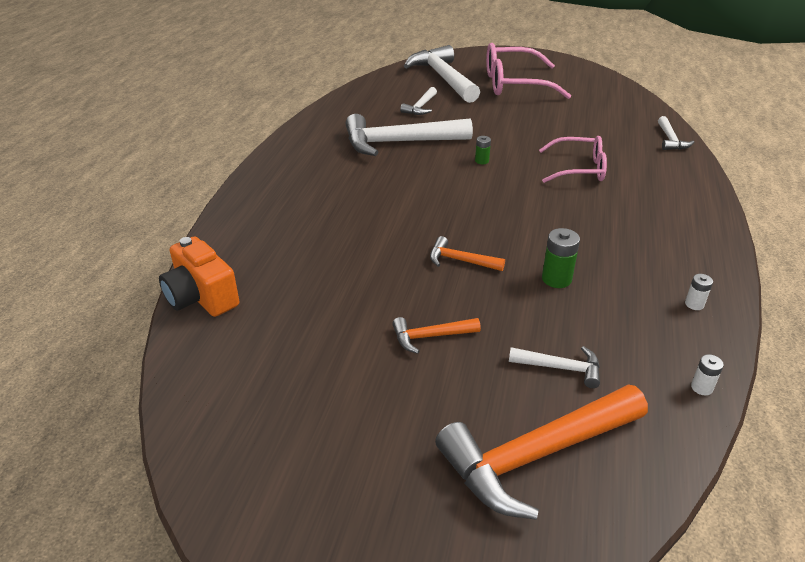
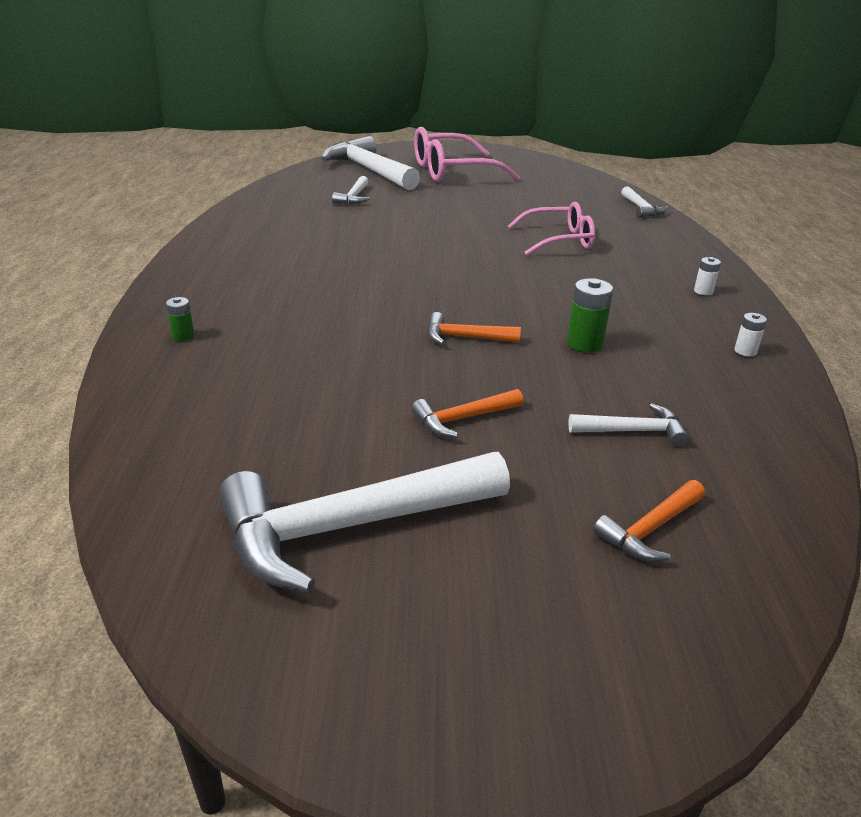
camera: 15 degrees left, 5 degrees down
(201, 297) = (137, 413): orange camera -> none
(398, 143) = (341, 231): white hammer -> white hammer (350, 527)
(482, 161) = (447, 241): green battery -> green battery (183, 336)
(535, 456) = (650, 529): orange hammer -> orange hammer, size x0.47
(701, 387) = (797, 429): white battery -> white battery (703, 291)

